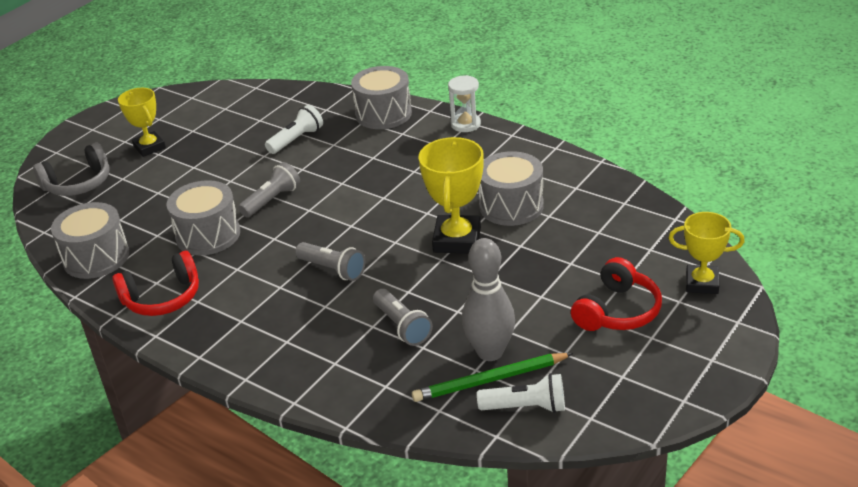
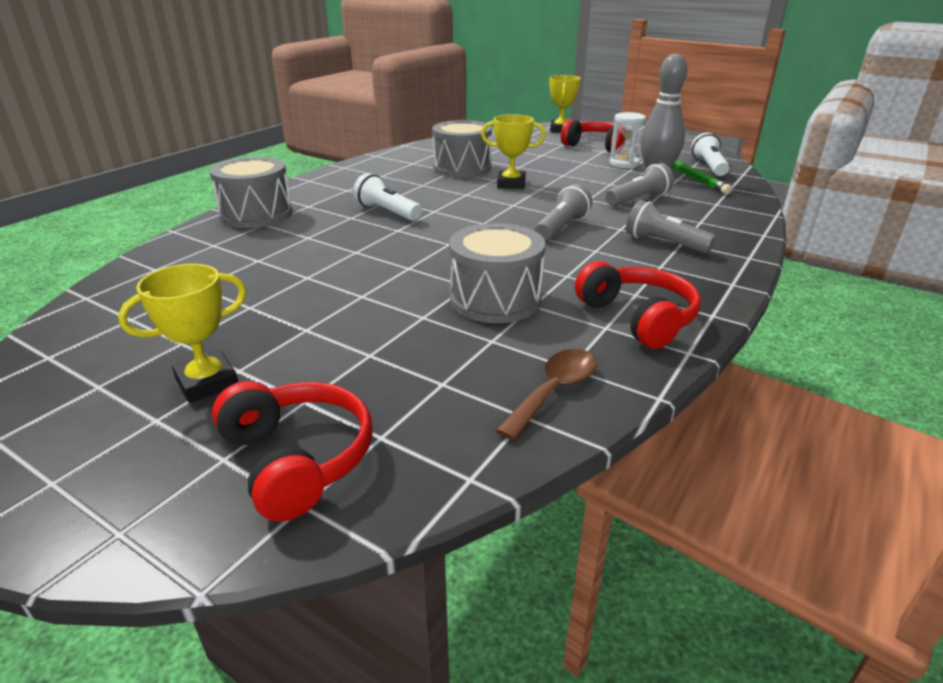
camera: 95 degrees left, 5 degrees down
(78, 184) = (297, 459): grey headphones -> red headphones
(96, 257) = (554, 391): grey drum -> brown spoon
(272, 200) = (422, 264): grey flashlight -> grey flashlight (664, 243)
(296, 140) = (280, 258): white flashlight -> white flashlight (387, 212)
(457, 240) = (511, 184): yellow trophy -> yellow trophy, size x0.67
(465, 124) = (312, 181): white hourglass -> white hourglass (624, 164)

